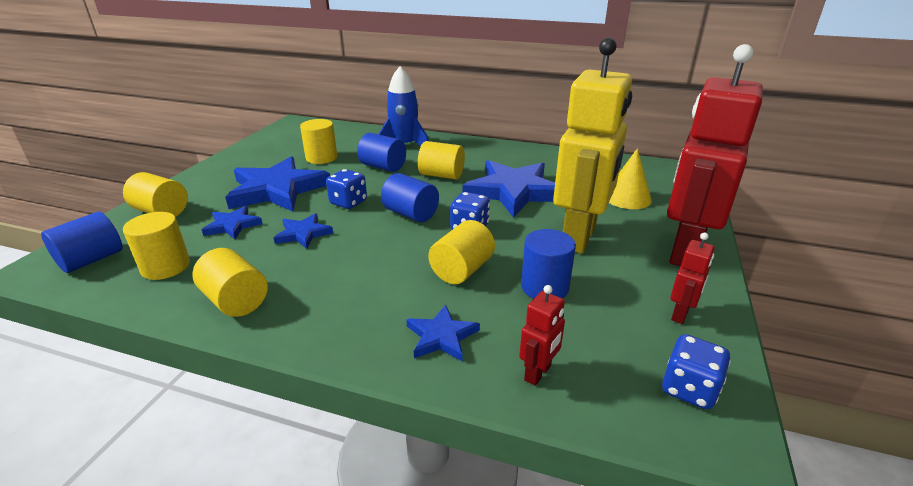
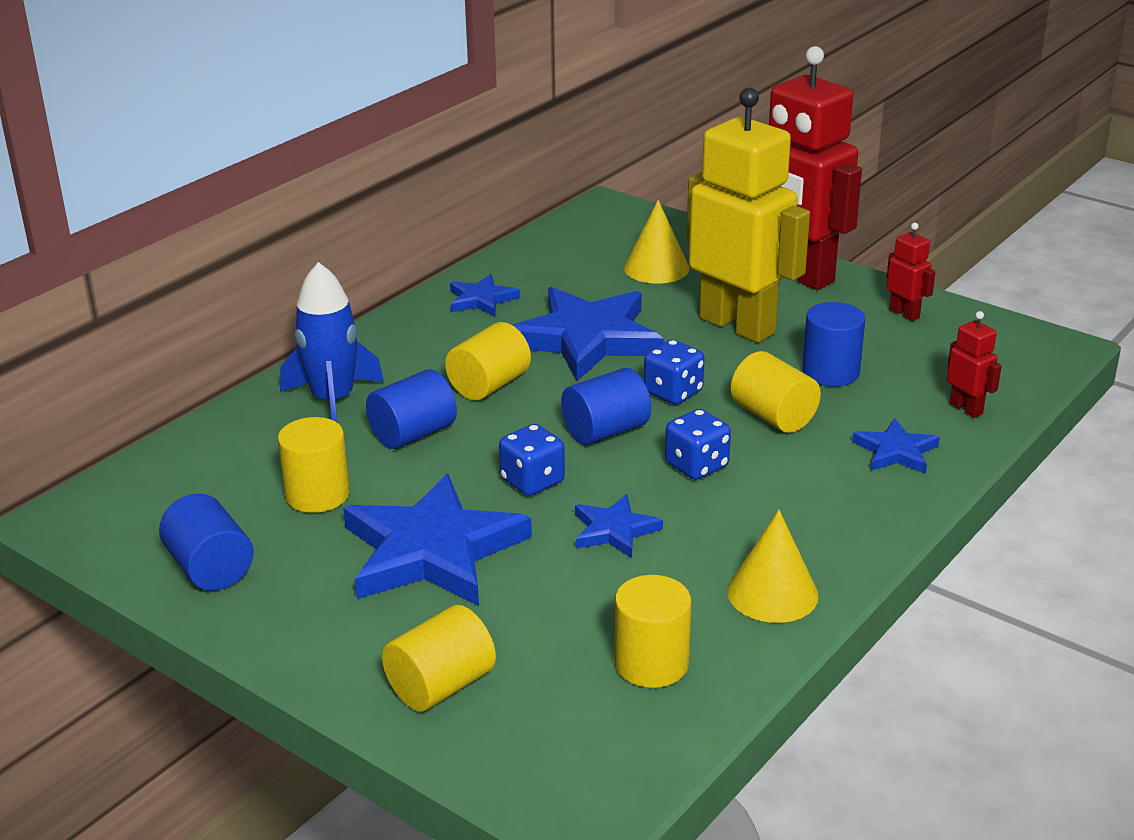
camera: 70 degrees left, 0 degrees up
(91, 260) = (589, 750): blue cylinder -> blue cylinder (210, 568)
(232, 225) = (546, 600): blue star -> blue star (481, 300)
(235, 301) = (772, 593): yellow cylinder -> yellow cone
(689, 389) = (1004, 343): blue dice -> blue dice (696, 466)

